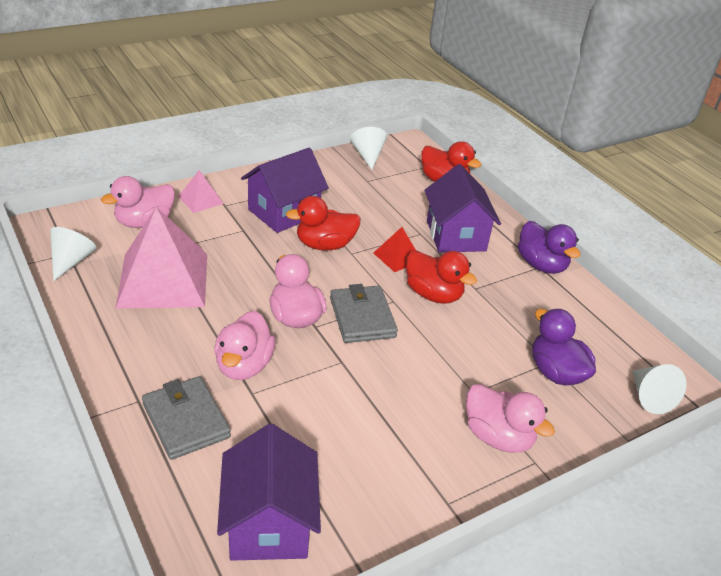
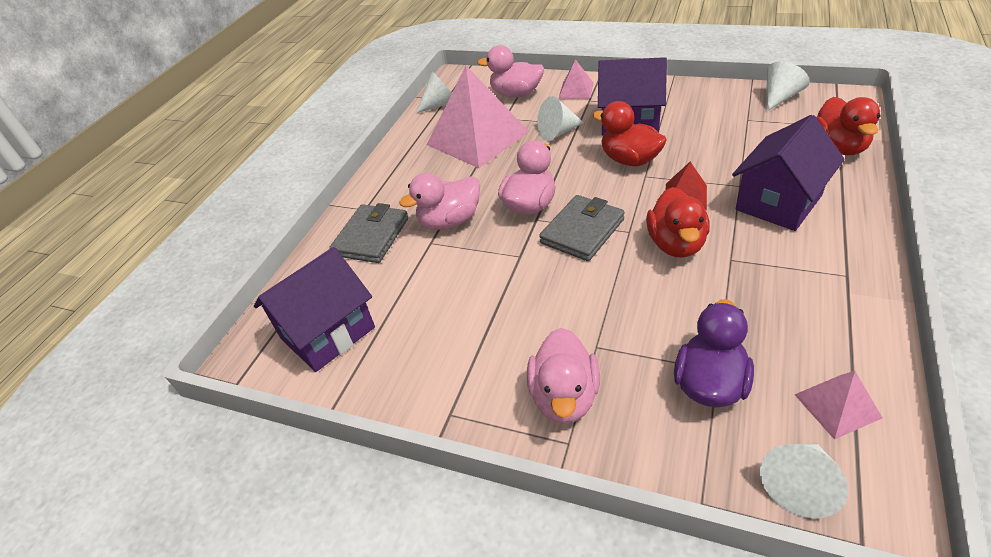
camera: 60 degrees right, 5 degrees up
(235, 244) = (558, 132): none -> white cone
(541, 265) = (850, 274): purple duck -> none
(617, 344) = (837, 406): none -> pink pyramid

